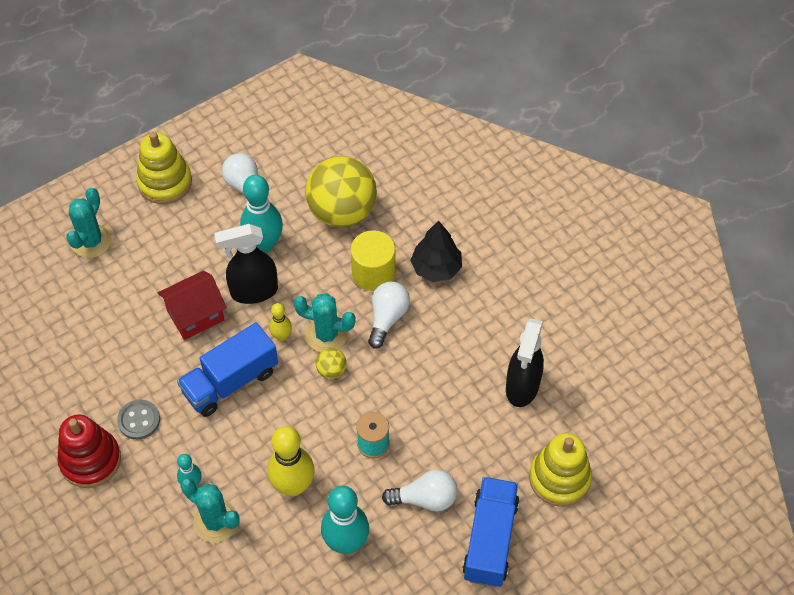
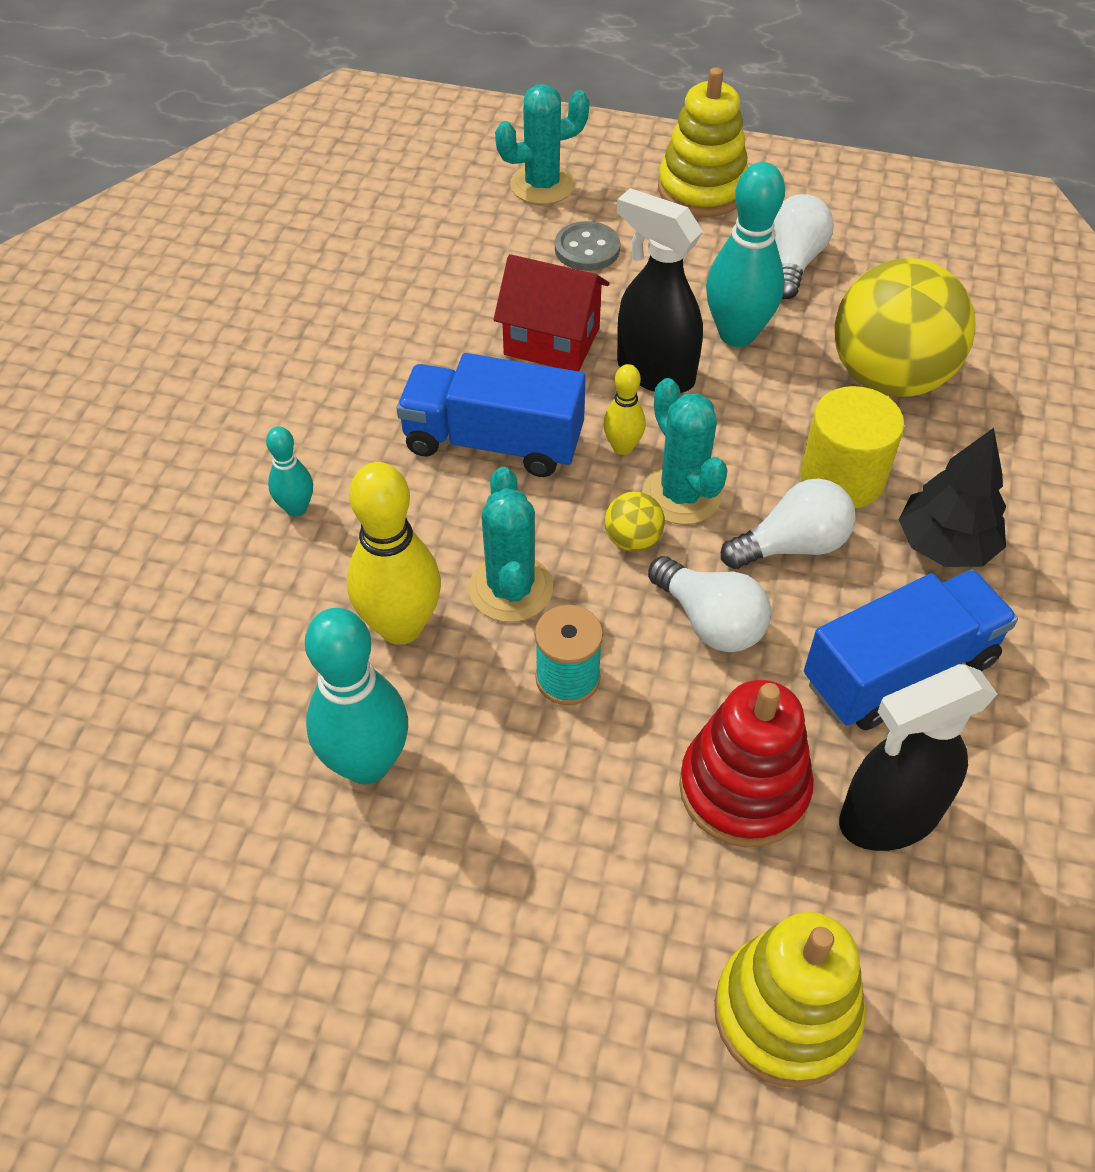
camera: 50 degrees right, 5 degrees down
(90, 460) = (235, 385): red stacking toy -> red stacking toy (743, 788)
(139, 420) = (339, 391): grey button -> grey button (587, 249)
(216, 521) = (260, 575): turquoise cactus -> turquoise cactus (511, 588)
(425, 499) = (543, 820): white light bulb -> white light bulb (710, 621)
(490, 540) = (560, 982): blue truck -> blue truck (899, 671)

